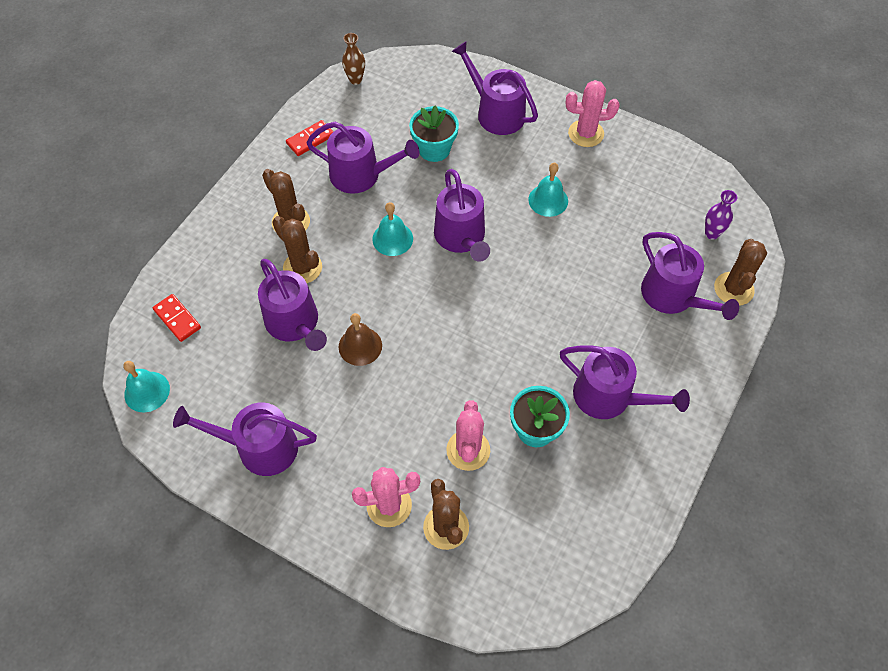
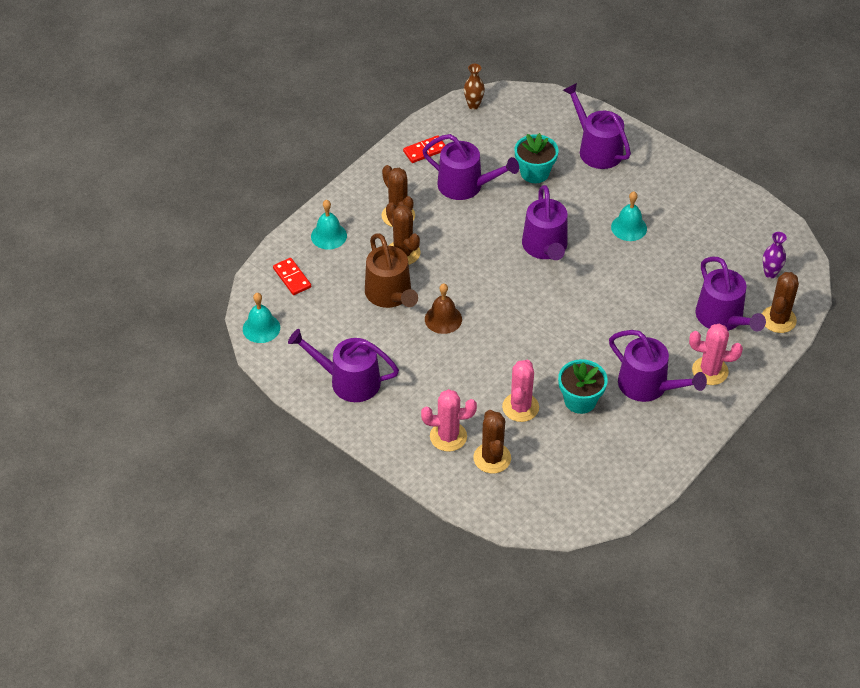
camera: 10 degrees right, 10 degrees down
(295, 323) = (390, 294): purple watering can -> brown watering can
(392, 239) = (485, 240): turquoise bell -> turquoise bell (329, 236)
(586, 133) = (675, 177): pink cactus -> pink cactus (710, 371)

